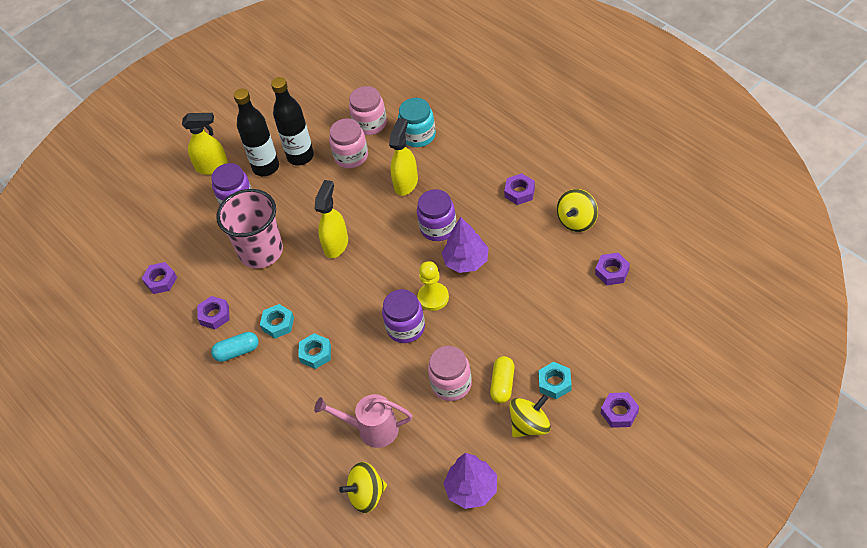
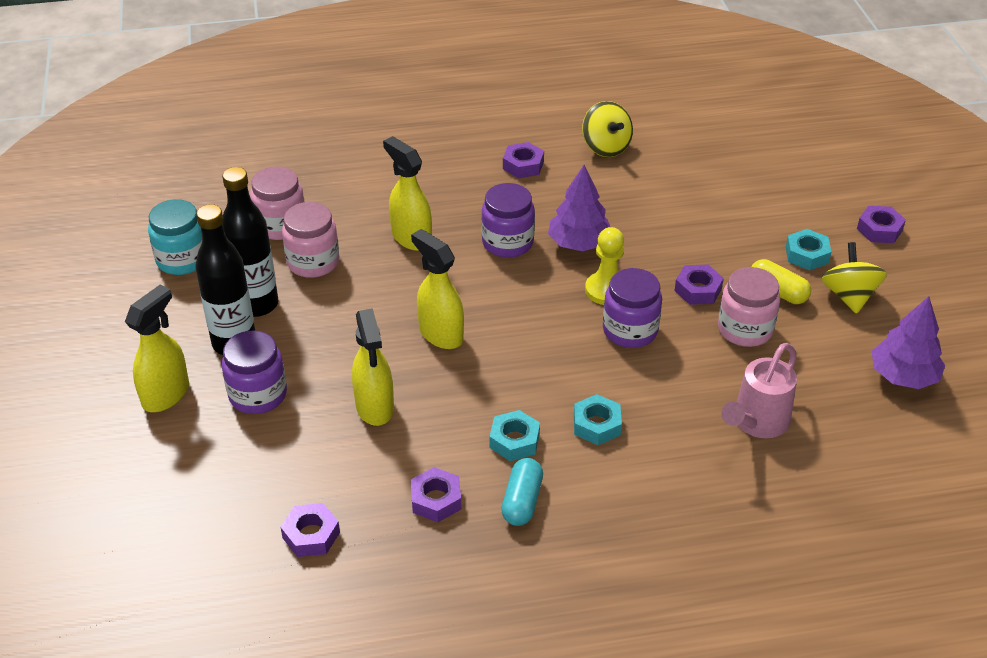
camera: 65 degrees left, 10 degrees down
(261, 251) = (375, 407): pink cup -> yellow spray bottle
(367, 495) = (851, 468): yellow spinning top -> none
(418, 135) = (350, 198): turquoise jar -> turquoise jar (182, 259)
(612, 272) = (696, 156): purple nut -> purple nut (698, 290)

